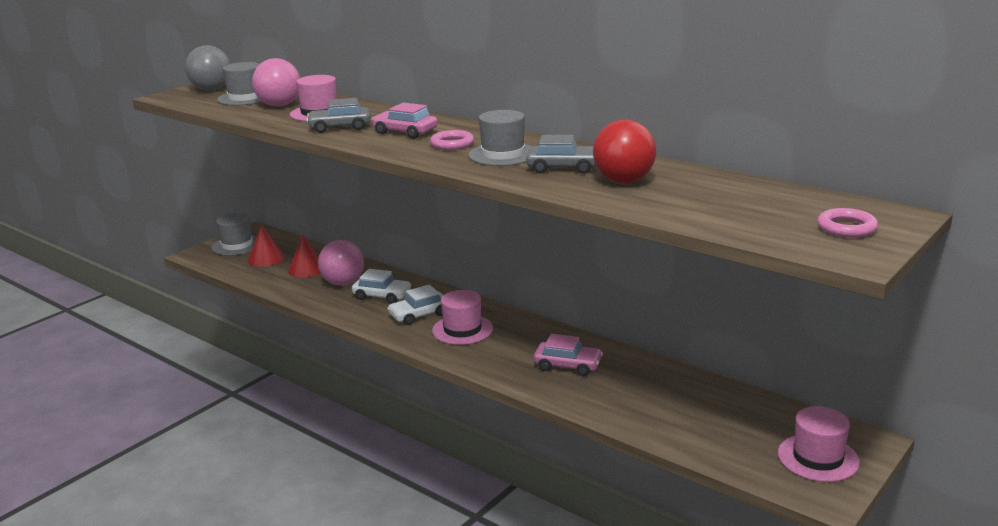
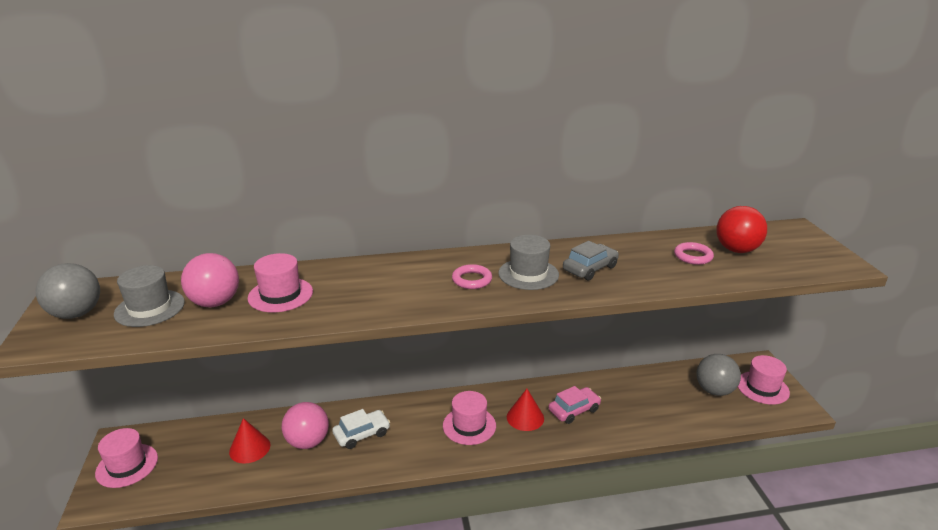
camera: 50 degrees left, 5 degrees up
(237, 245) = (127, 465): grey hat -> pink hat
(266, 258) = (187, 461): red cone -> red cone (525, 417)
(340, 127) = (340, 302): grey car -> none
(405, 132) = (408, 284): pink car -> none
(419, 315) = (419, 433): white car -> none
(624, 181) = (645, 263): red ball -> red ball (736, 250)
(749, 428) = (714, 390): none -> grey ball
(846, 228) = (801, 247): pink ring -> pink ring (693, 256)

